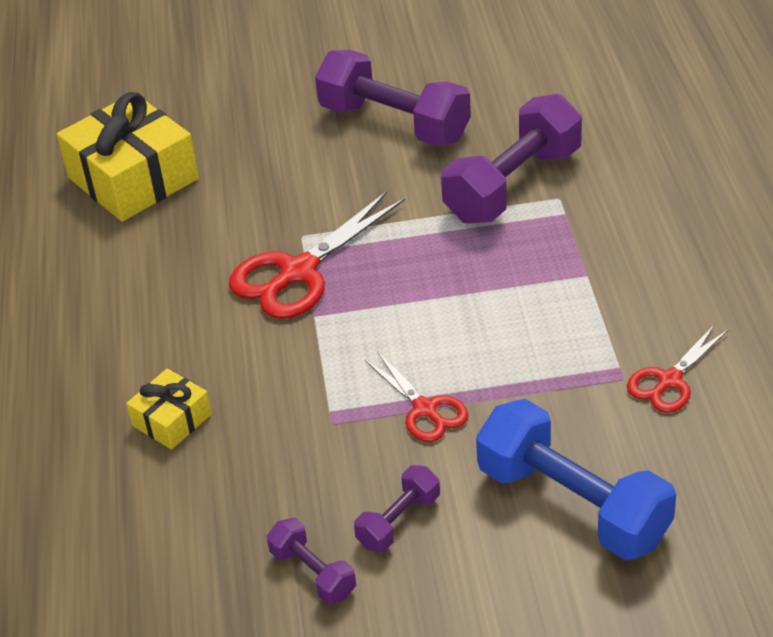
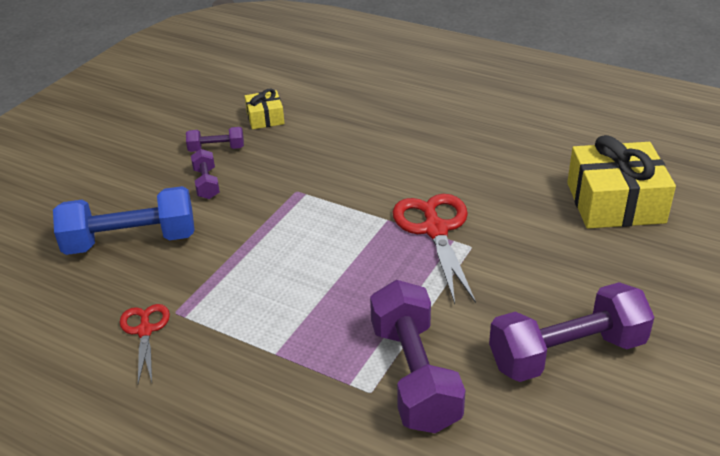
camera: 125 degrees right, 5 degrees down
(172, 420) = (367, 145): yellow gift -> yellow gift (265, 118)
(425, 409) = (261, 225): red scissors -> none

